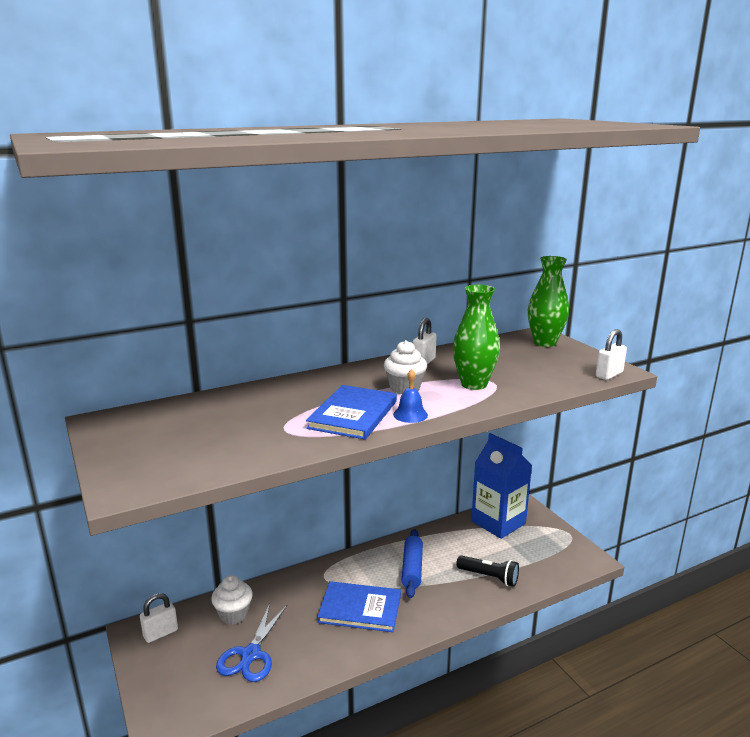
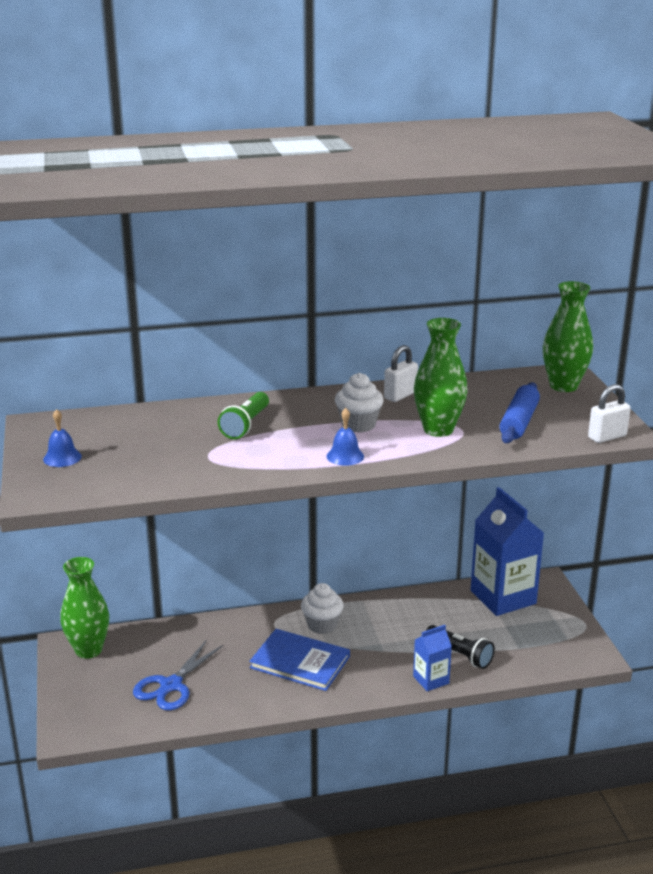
camera: 15 degrees right, 5 degrees up
(138, 449) = (62, 458): none -> blue bell
(160, 633) = (88, 650): white padlock -> green vase
(233, 614) = (166, 645): white cupcake -> white cupcake (322, 625)
(305, 399) = (245, 425): none -> green flashlight
(353, 414) = (285, 448): blue book -> none
(412, 569) = (375, 631): blue rolling pin -> blue rolling pin (518, 422)
(476, 604) = (431, 680): none -> blue carton

